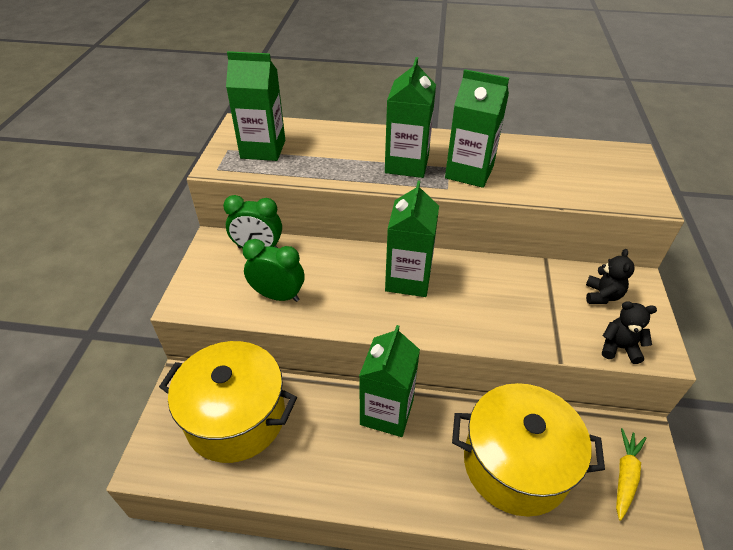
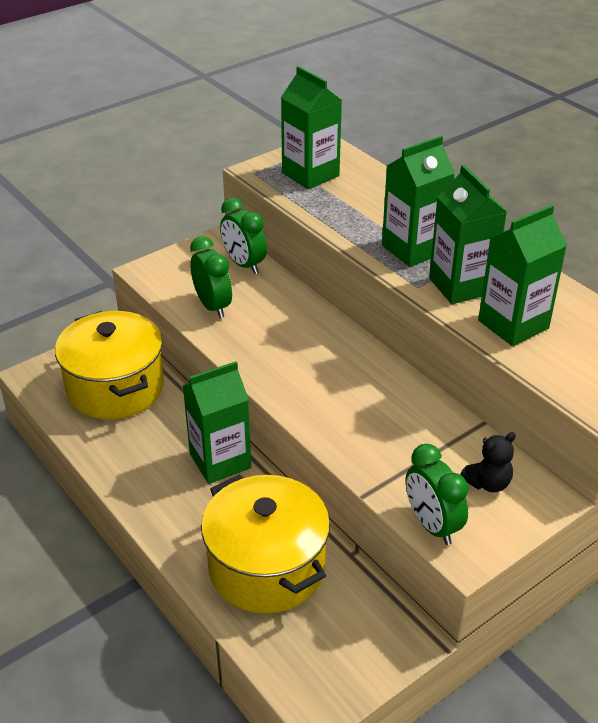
camera: 45 degrees right, 5 degrees down
(408, 279) = (328, 358): green carton -> green carton (513, 324)
(619, 348) = (432, 525): black teddy bear -> green clock
(625, 476) = (344, 647): yellow carrot -> none

